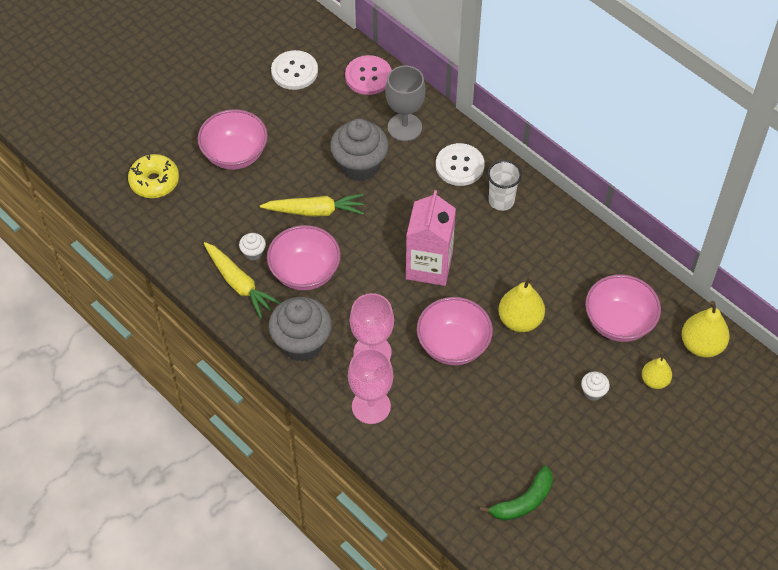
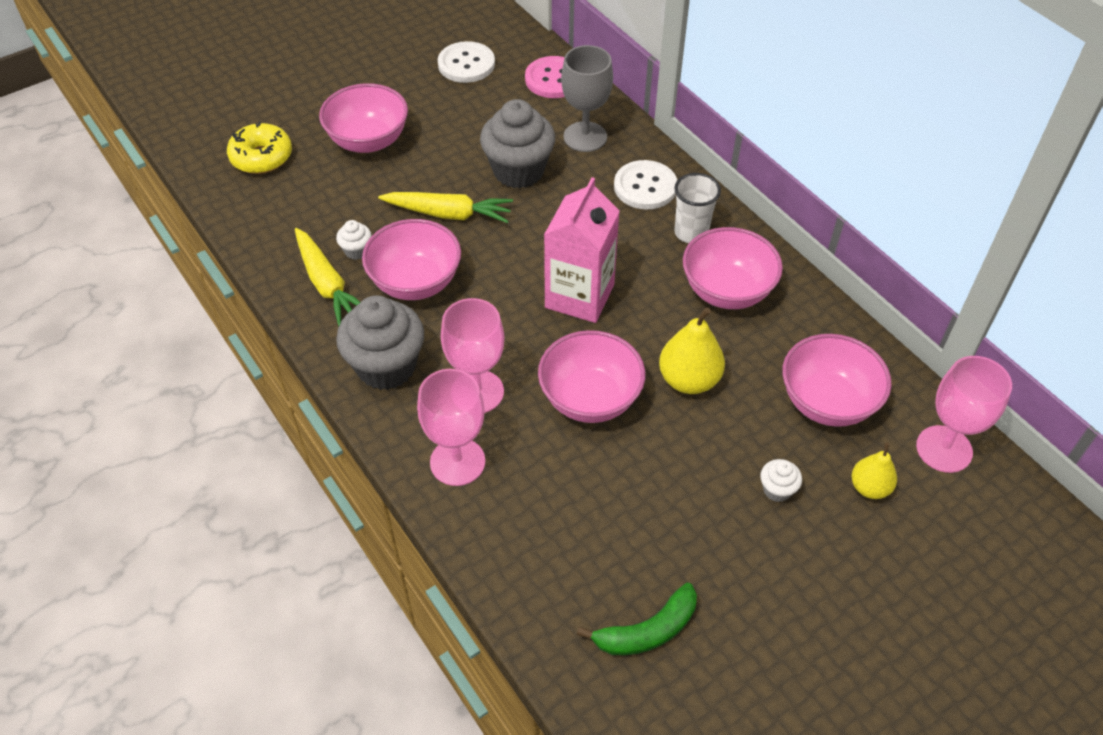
camera: 10 degrees right, 5 degrees down
(535, 245) = (727, 291): none -> pink bowl
(701, 345) = (944, 449): yellow pear -> pink goblet

